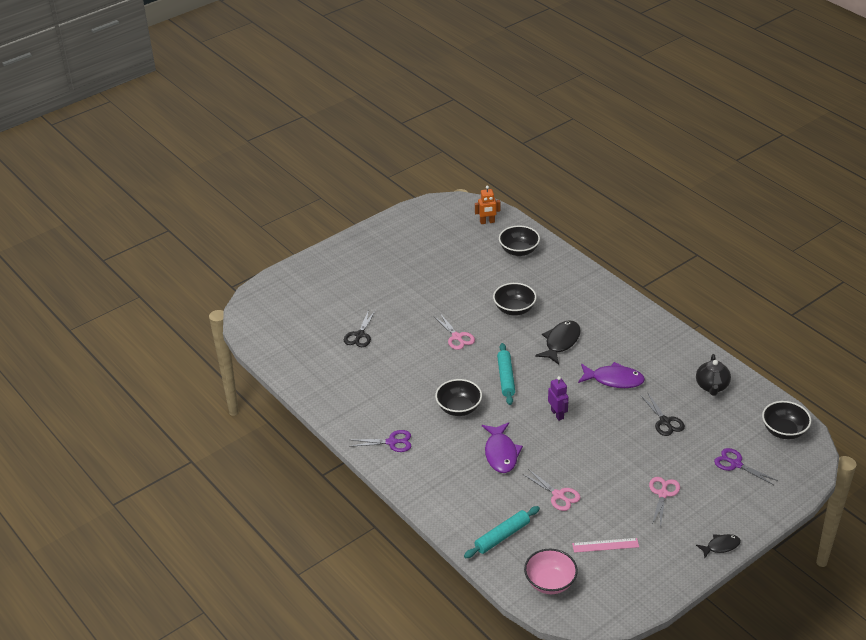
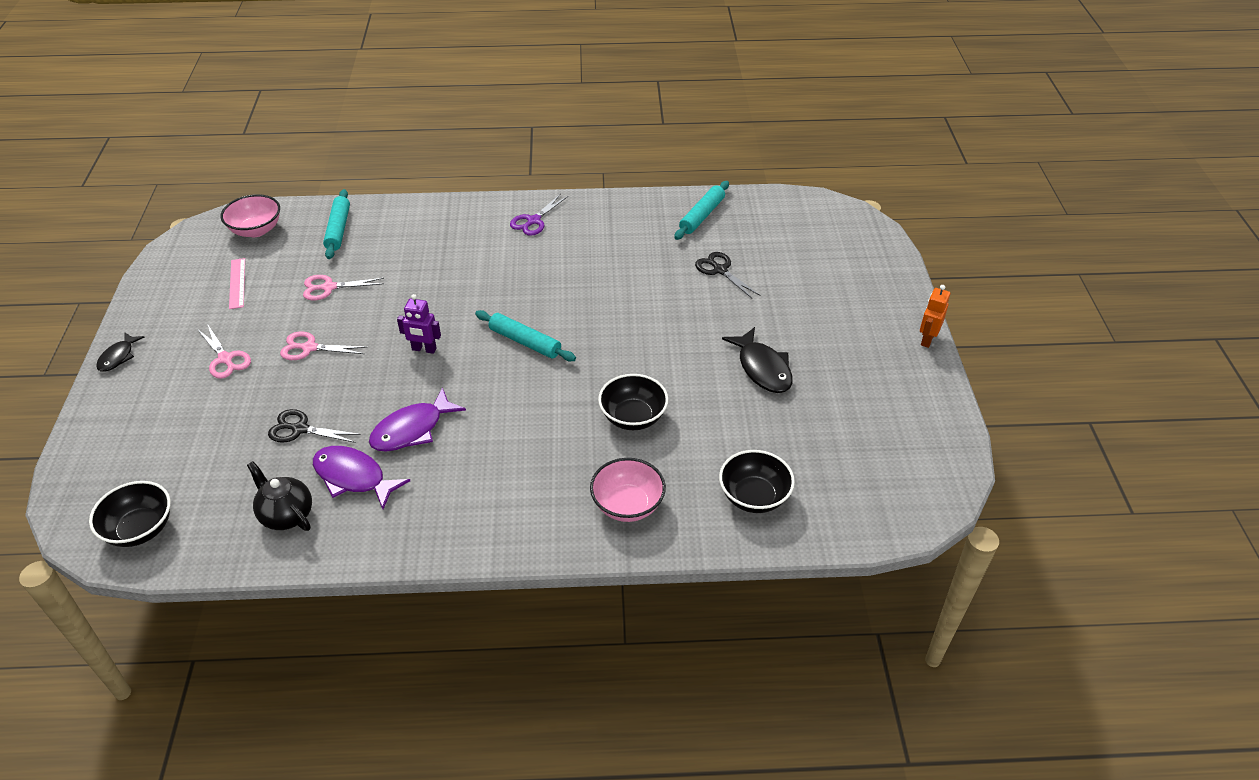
camera: 125 degrees right, 5 degrees up
(309, 368) = (701, 216): none -> turquoise rolling pin
(457, 337) = (636, 340): pink scissors -> pink scissors (309, 348)
(458, 408) = (523, 284): black bowl -> none
(487, 222) = (858, 503): orange robot -> orange robot (927, 339)
(501, 453) = (428, 280): purple fish -> purple fish (353, 477)
(561, 342) = (527, 423): black fish -> black fish (762, 368)
(569, 284) = (627, 505): none -> pink bowl
(605, 545) = (237, 283): pink ruler -> pink ruler turned 45 degrees counterclockwise
(736, 464) = (170, 445): purple scissors -> none

